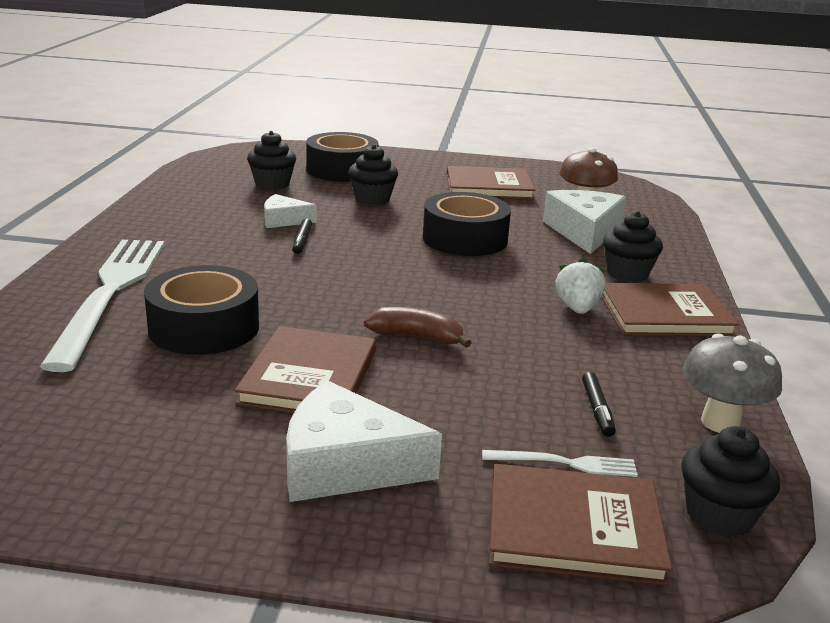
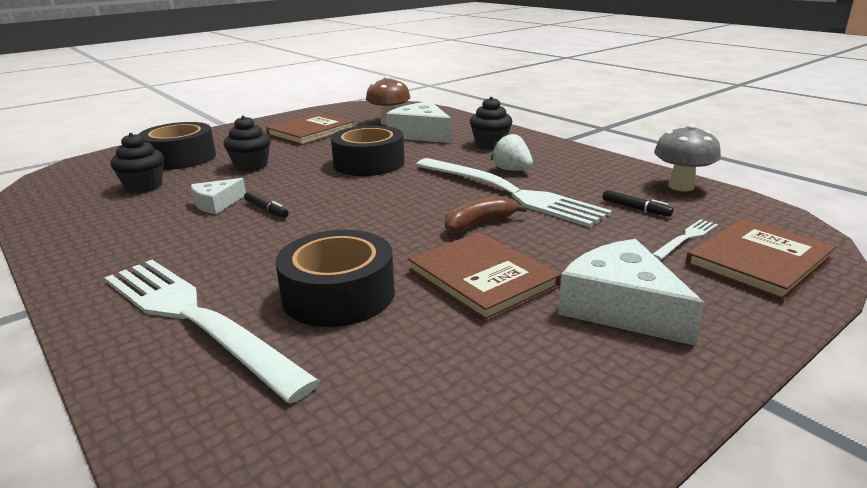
camera: 45 degrees left, 0 degrees up
(345, 465) = (621, 307): white cheese -> white cheese turned 90 degrees clockwise
(515, 327) = (509, 192): none -> white fork
(665, 315) = (551, 154): brown book -> none
(719, 515) = (772, 221): black cupcake -> none

